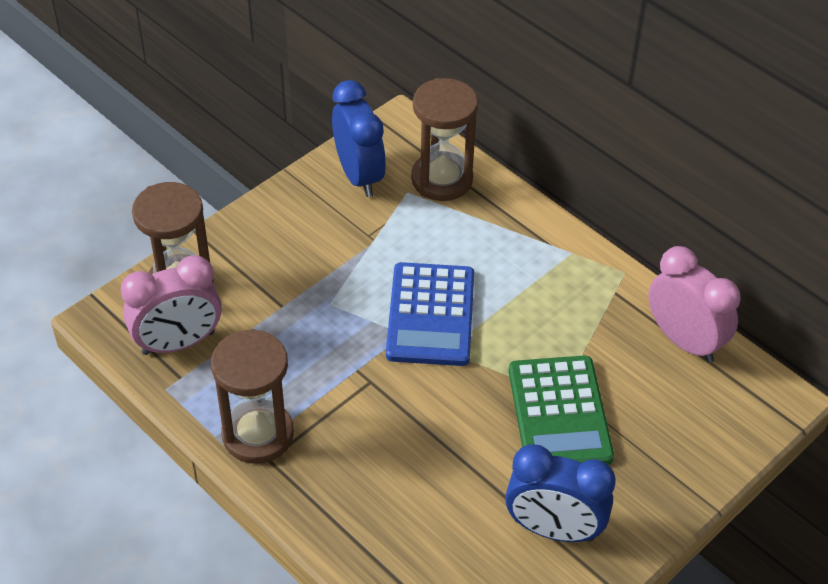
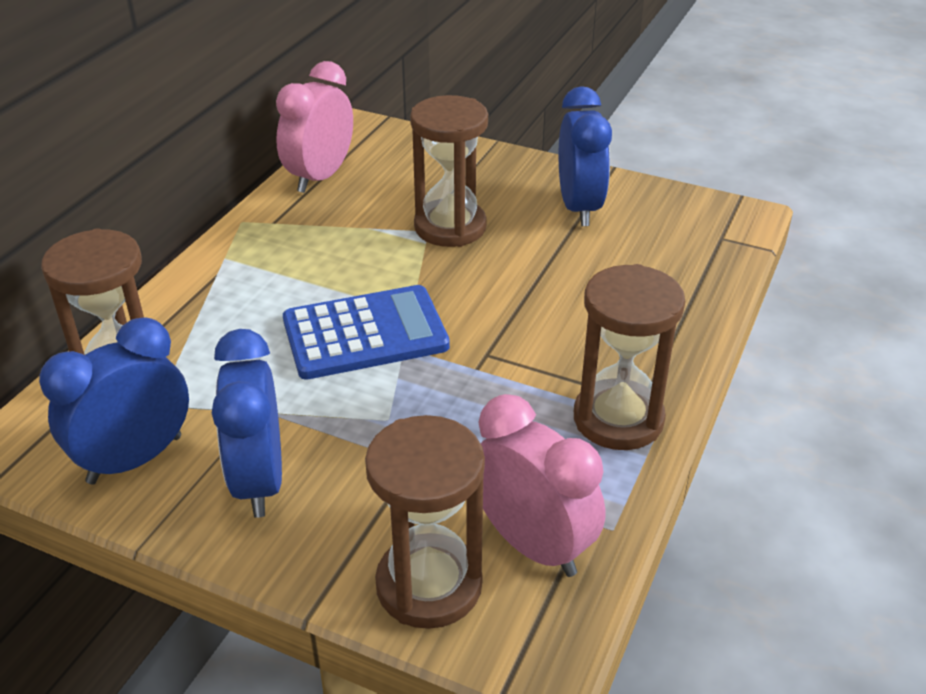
camera: 110 degrees left, 10 degrees down
(308, 228) = (259, 481): none -> blue clock
(559, 414) = (450, 227): green calculator -> brown hourglass

